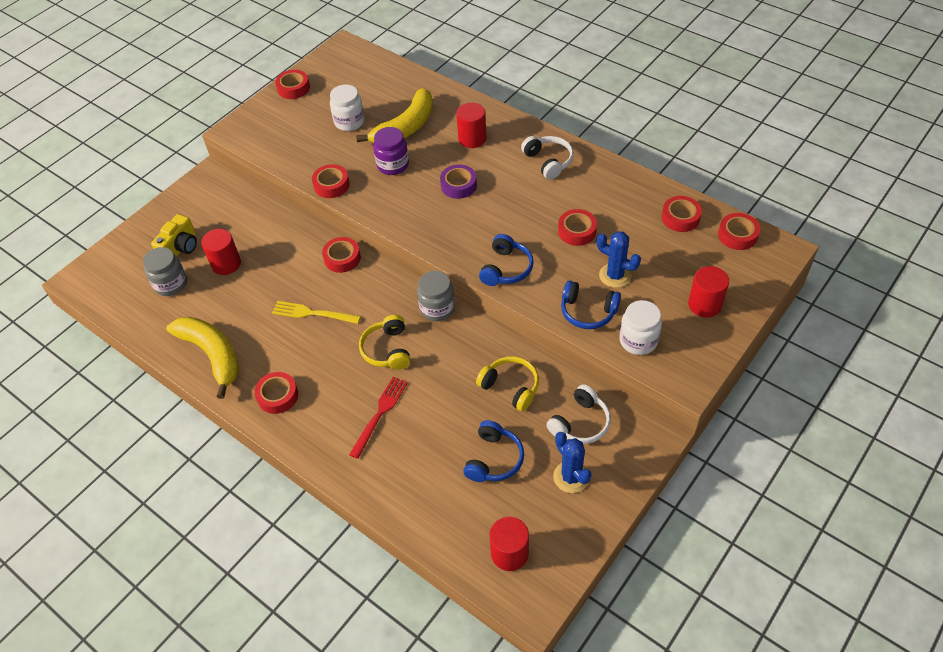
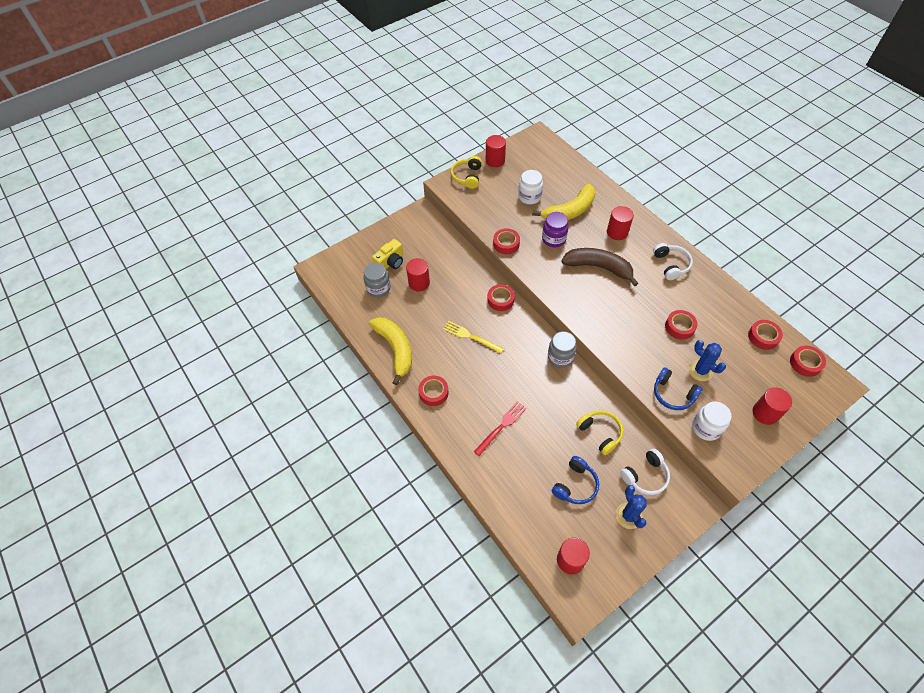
camera: 15 degrees right, 5 degrees up
(293, 88) = (495, 160): red tape -> red cylinder
(387, 350) = (517, 379): yellow headphones -> yellow headphones (467, 177)
(458, 185) = (598, 267): purple tape -> brown banana
(506, 268) = (619, 343): blue headphones -> none

